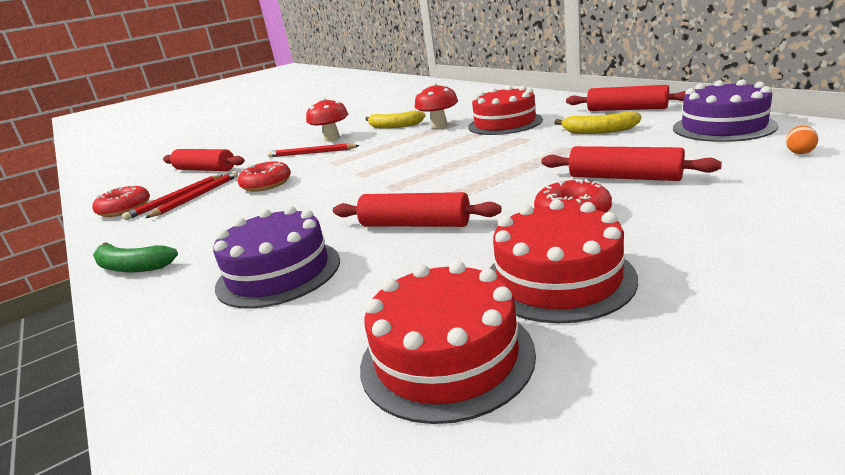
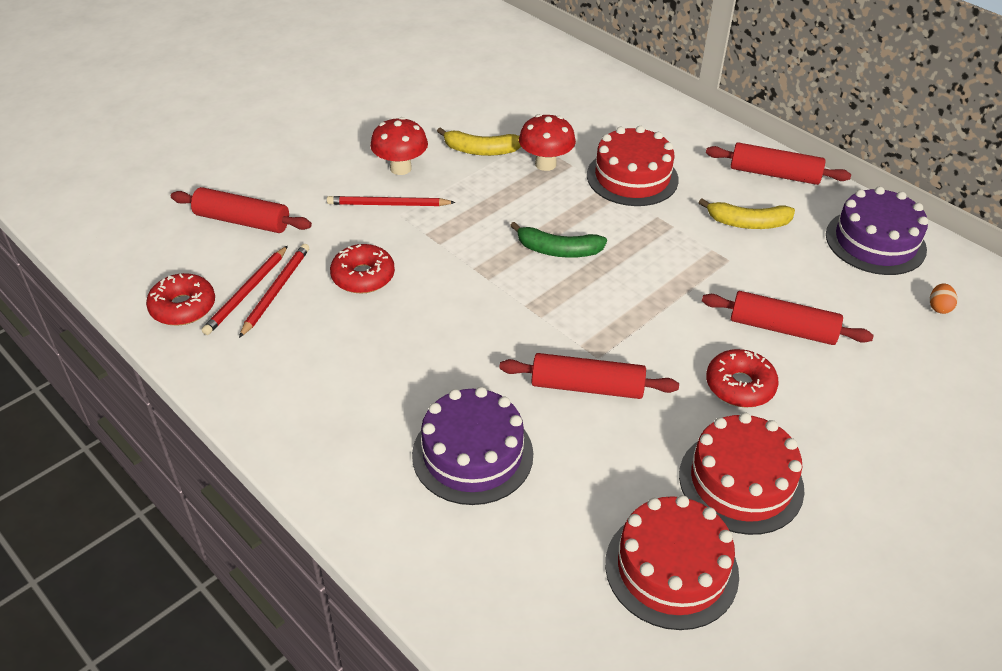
camera: 15 degrees left, 20 degrees up
(132, 267) = (288, 431): green banana -> green banana (558, 250)

